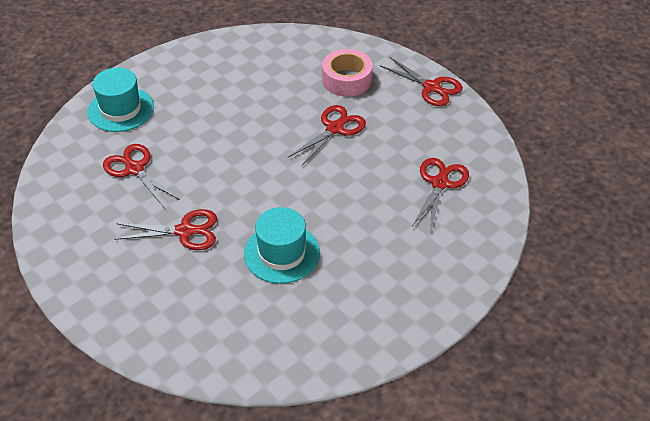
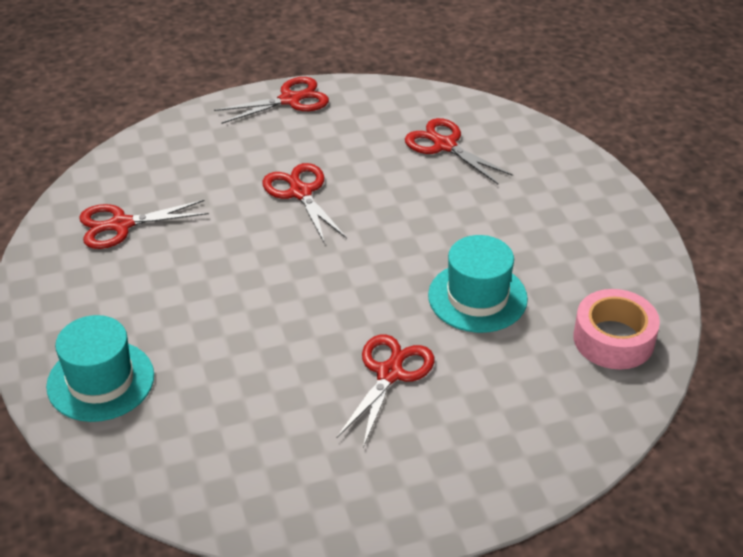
camera: 65 degrees left, 5 degrees down
(135, 169) = (238, 395): red scissors -> red scissors (121, 225)
(347, 80) = (222, 156): pink tape -> pink tape (613, 339)

